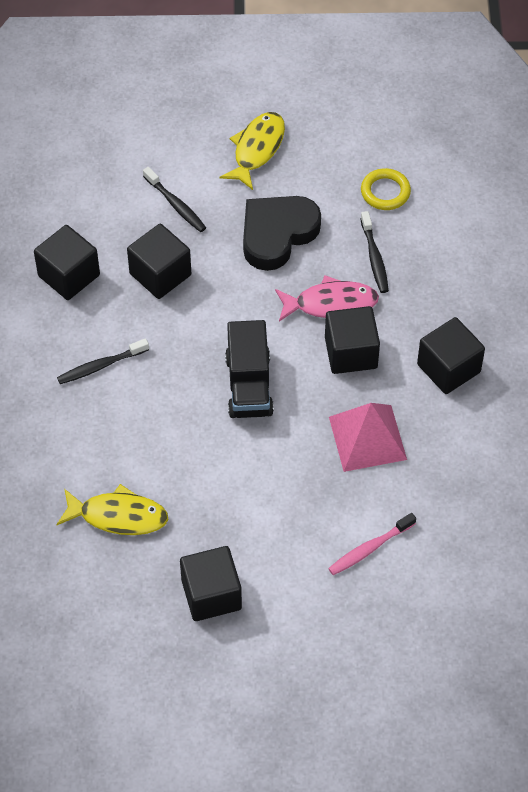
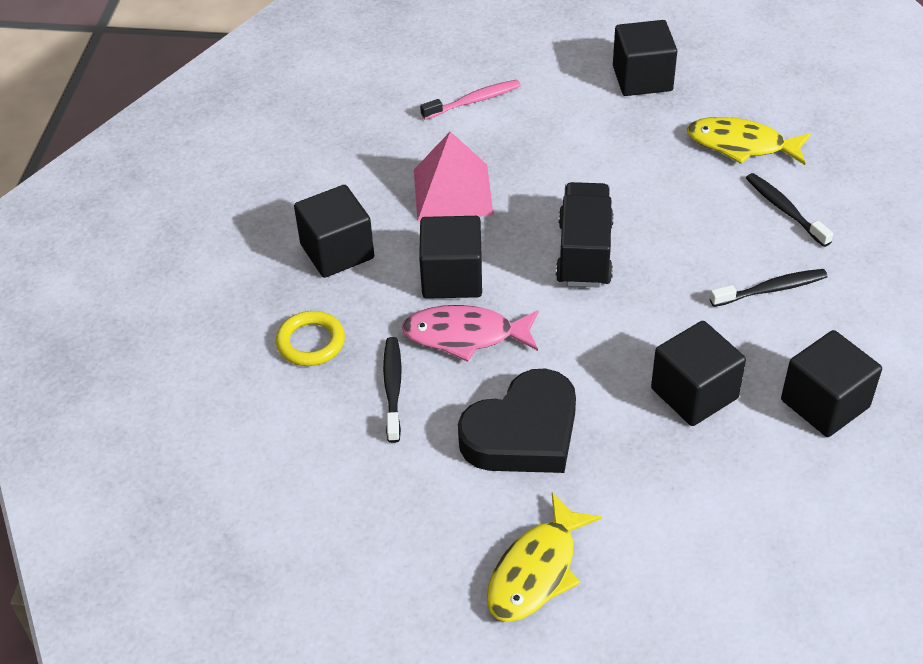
camera: 170 degrees left, 10 degrees down
(176, 205) = (670, 491): black toothbrush -> black toothbrush (785, 209)
(385, 192) = (352, 480): yellow ring -> yellow ring (311, 342)

